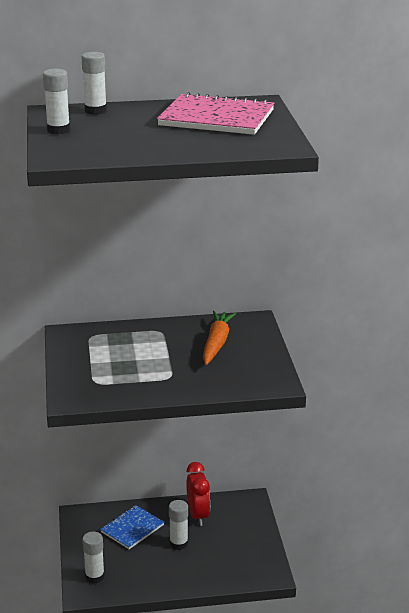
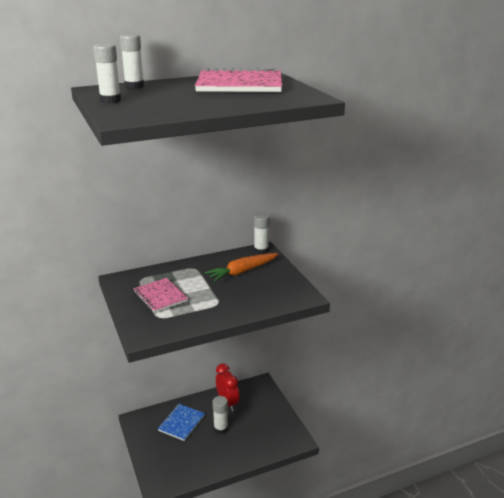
camera: 15 degrees left, 0 degrees up
(94, 576) = (164, 470): white glue stick -> white glue stick (261, 250)
(106, 359) = (160, 296): none -> pink notebook
(216, 343) = (242, 271): orange carrot -> orange carrot turned 120 degrees counterclockwise

